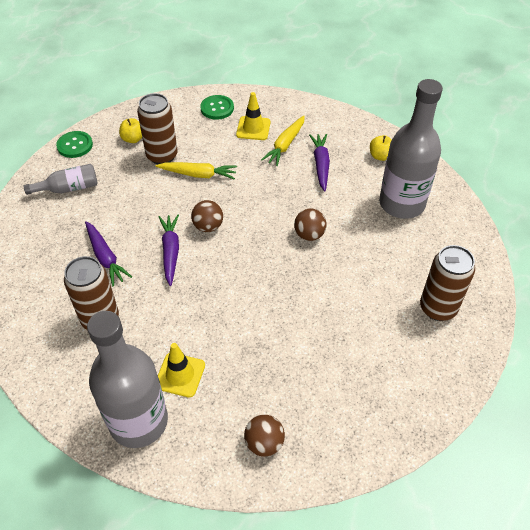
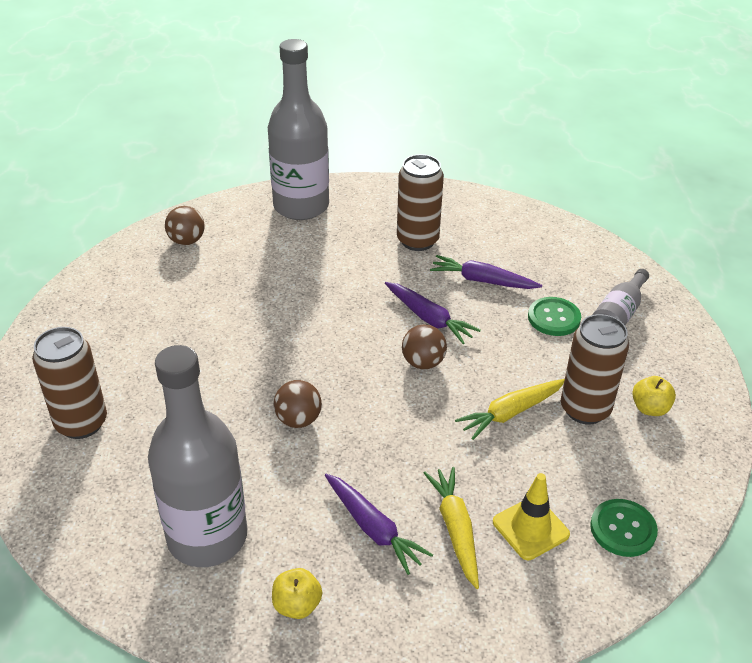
camera: 140 degrees right, 10 degrees down
(75, 145) = (695, 359): green button -> green button (554, 318)
(180, 375) = (301, 243): yellow traffic cone -> none

